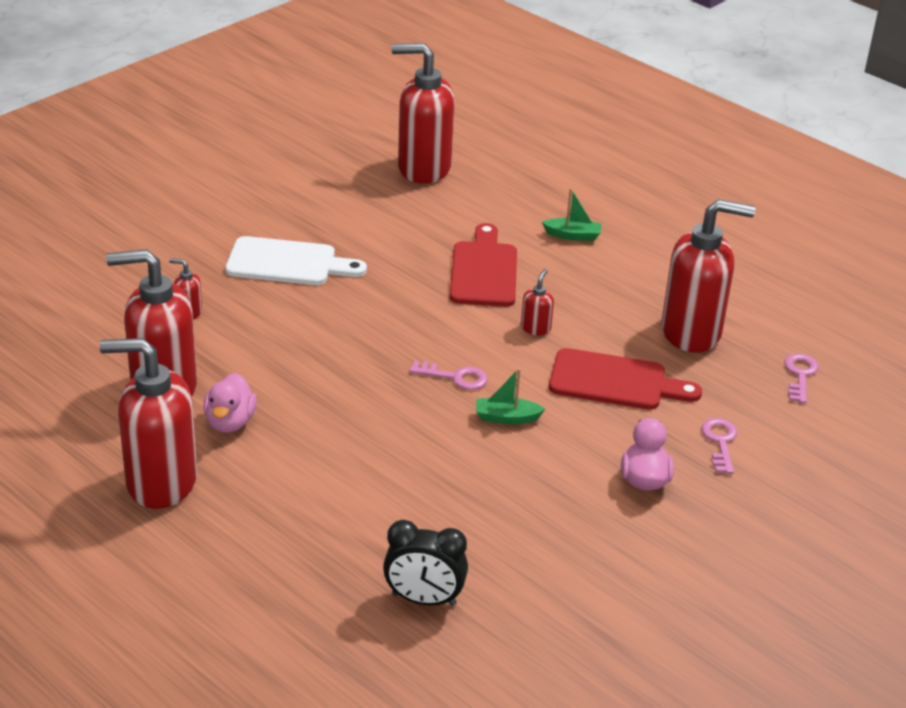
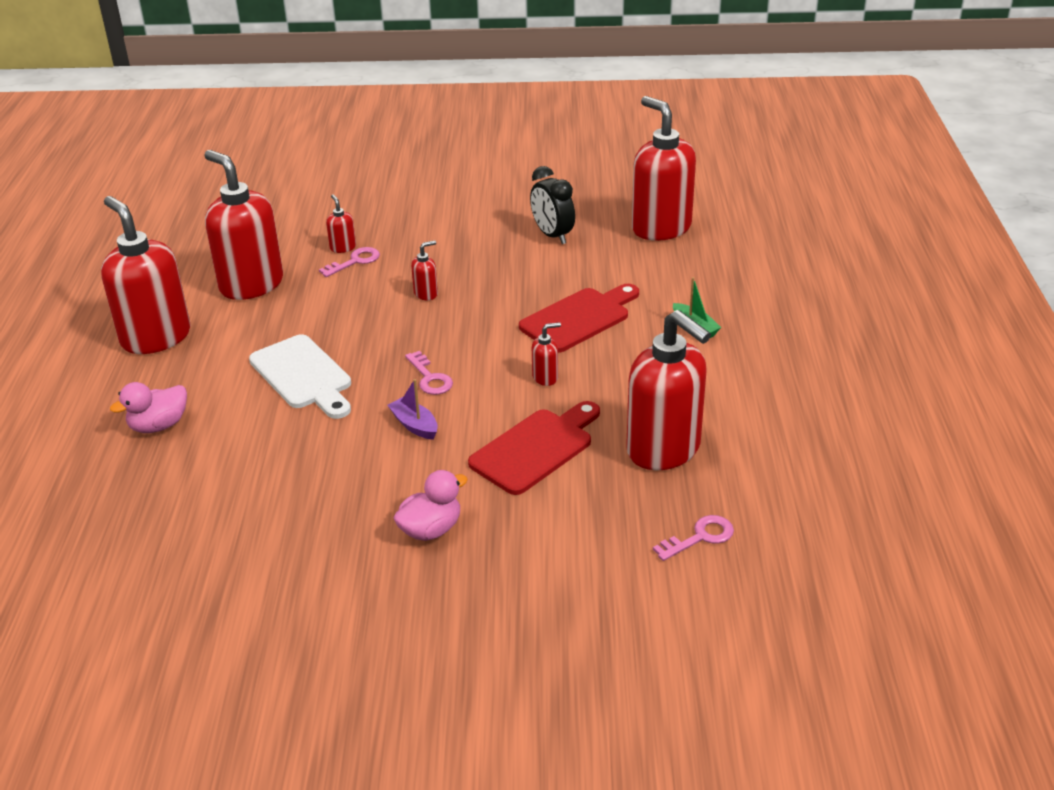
camera: 50 degrees right, 0 degrees up
(230, 422) = (250, 325): pink duck -> pink duck (159, 426)
(288, 263) = (455, 247): white cutting board -> white cutting board (303, 376)
(334, 314) = (426, 294): none -> red soap dispenser
(424, 599) = (158, 504): black clock -> black clock (552, 235)
(506, 418) = (414, 425): green boat -> purple boat
(615, 382) = (536, 448): red cutting board -> red cutting board turned 105 degrees counterclockwise
(720, 442) = (537, 542): pink key -> pink key (355, 261)

